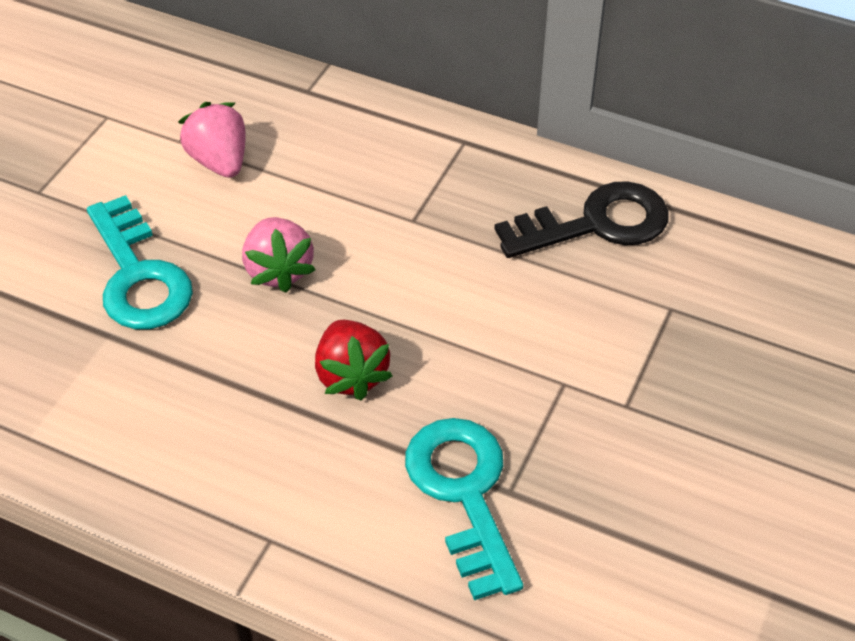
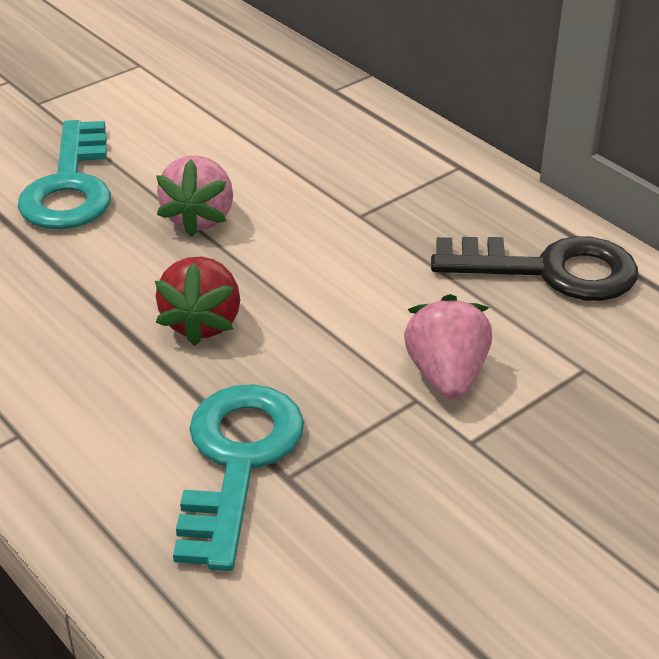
camera: 25 degrees right, 10 degrees down
(219, 161) = (211, 121): pink strawberry -> pink strawberry (446, 375)

